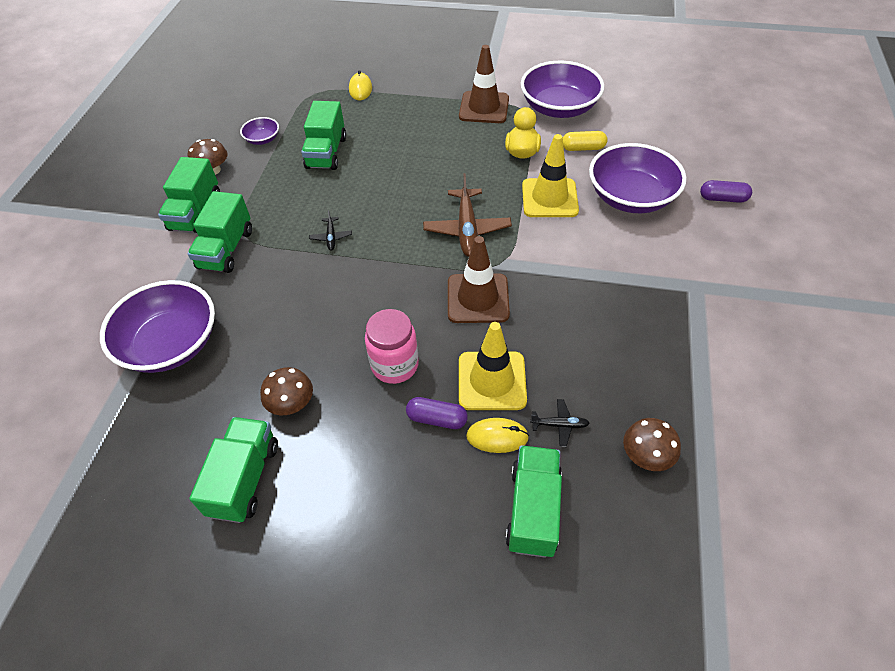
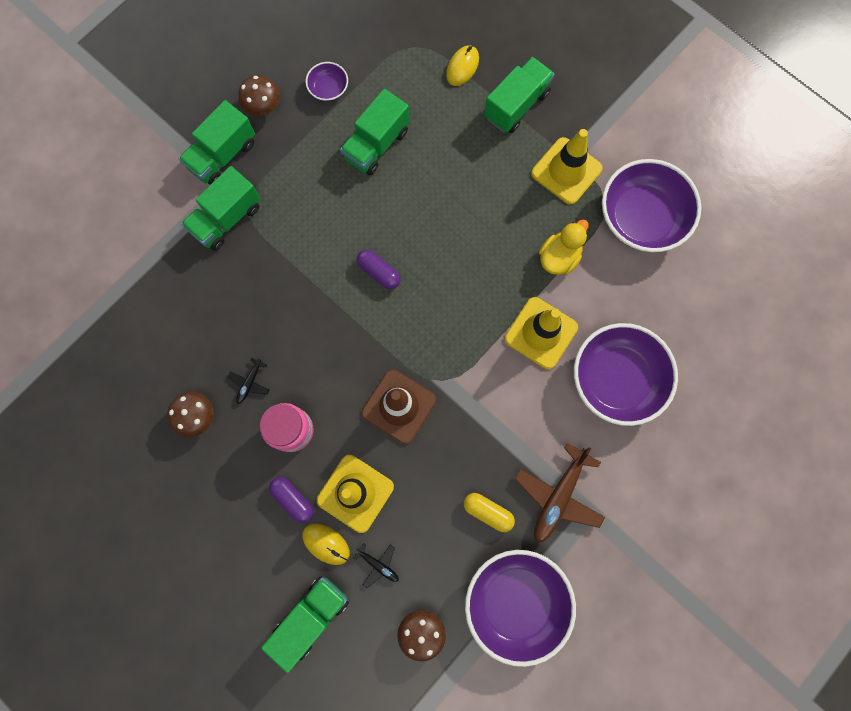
camera: 30 degrees right, 25 degrees up
(171, 344) = (138, 299): purple bowl -> purple bowl (516, 601)
(245, 479) = (133, 461): green truck -> green truck (516, 105)
(331, 237) = (320, 259): black plane -> black plane (250, 382)
(467, 229) = (441, 323): brown plane -> brown plane (558, 496)
(484, 108) = (566, 171): brown traffic cone -> yellow traffic cone
(583, 148) = (621, 288): yellow capsule -> yellow capsule (488, 512)
(723, 198) = (701, 435): purple capsule -> purple capsule (379, 272)

